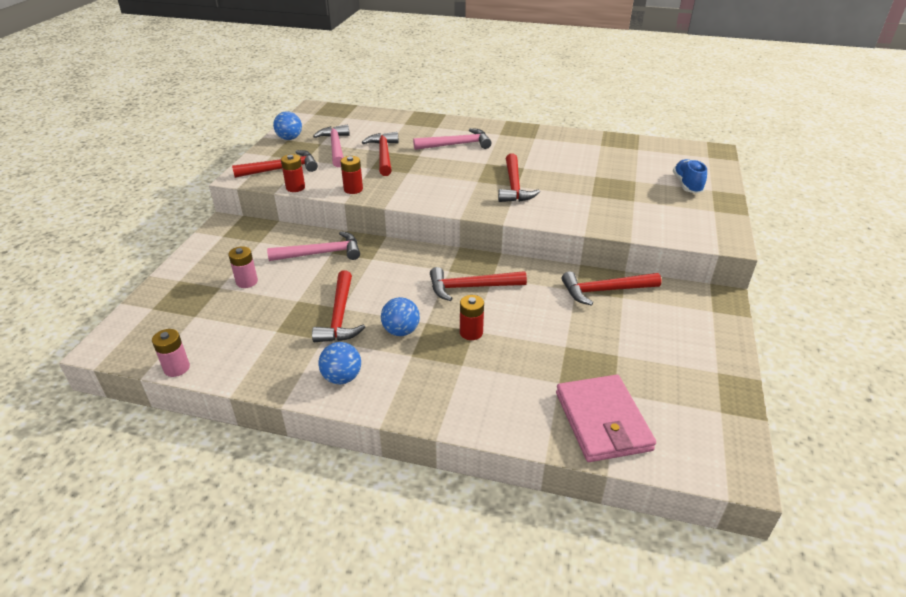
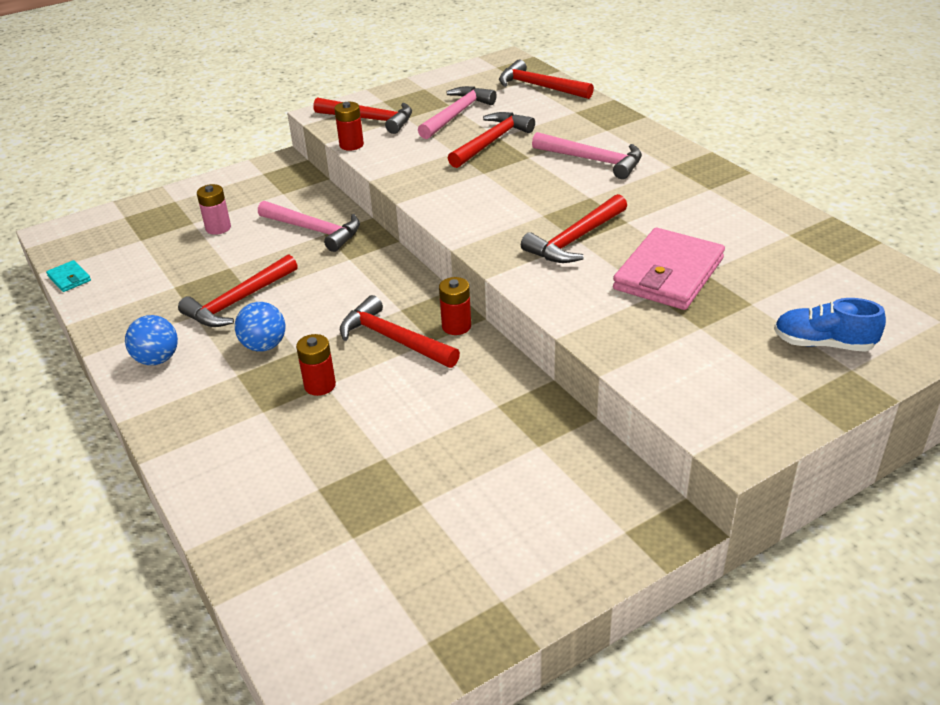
camera: 45 degrees right, 0 degrees up
(177, 368) = (69, 278): pink battery -> turquoise wallet
(289, 138) = (428, 87): blue ball -> none
(353, 189) = (399, 169): red battery -> red battery (456, 326)
(602, 421) = (293, 555): pink wallet -> pink wallet (668, 274)
(605, 291) = (530, 426): red hammer -> red hammer (539, 87)
(687, 185) = (823, 344): blue shoe -> blue shoe turned 120 degrees counterclockwise

